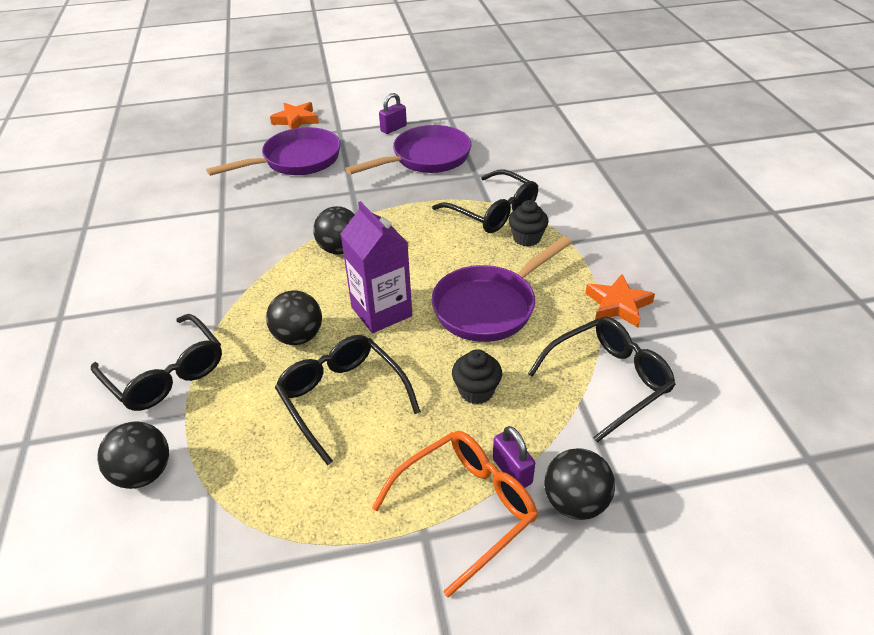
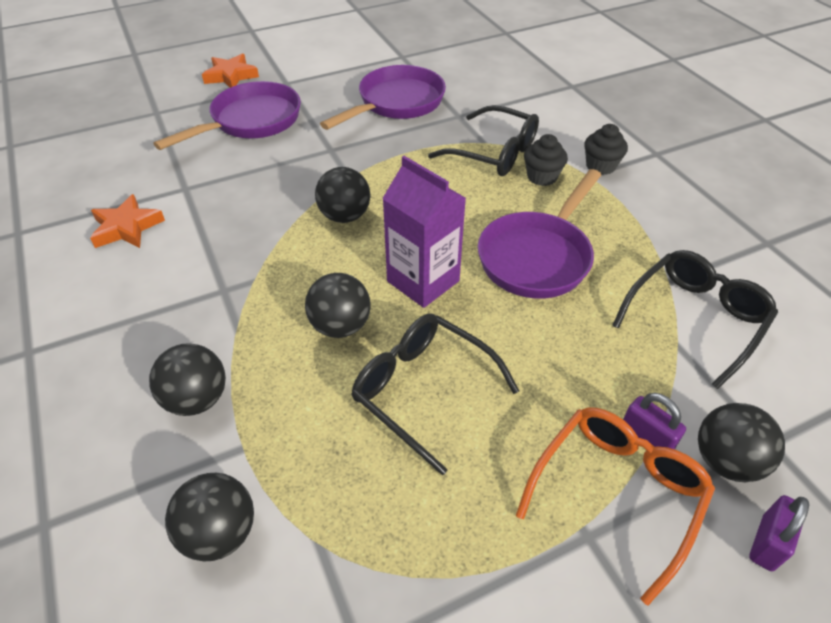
camera: 15 degrees left, 5 degrees up
(166, 374) = (197, 399): black glasses -> black ball
(393, 128) = (346, 74): purple padlock -> purple padlock (767, 542)
(476, 391) = (566, 354): black cupcake -> black cupcake (600, 166)
(618, 305) = (666, 235): orange star -> orange star (126, 227)

